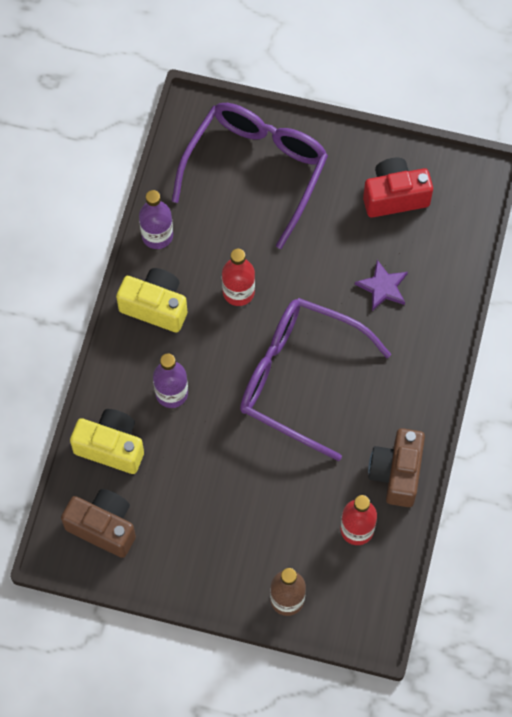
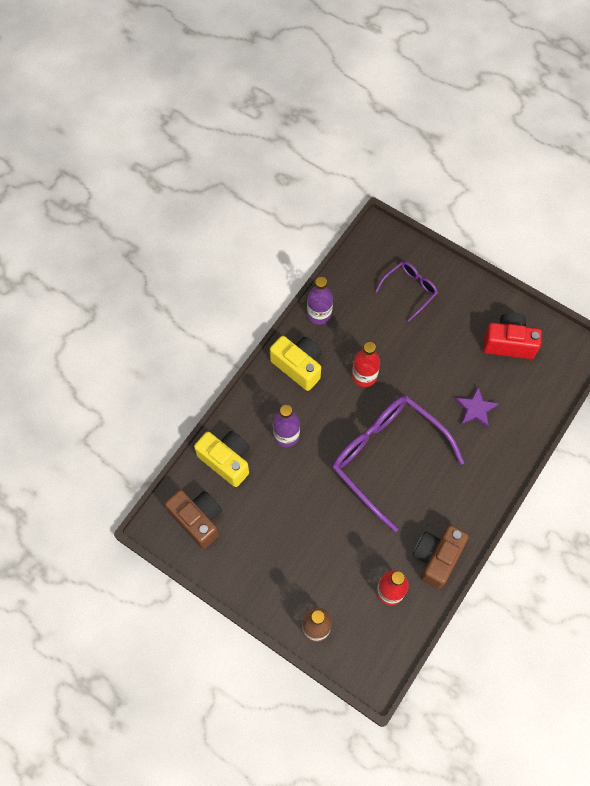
camera: 20 degrees right, 0 degrees up
(256, 171) = (409, 290): purple glasses -> purple glasses, size x0.49

